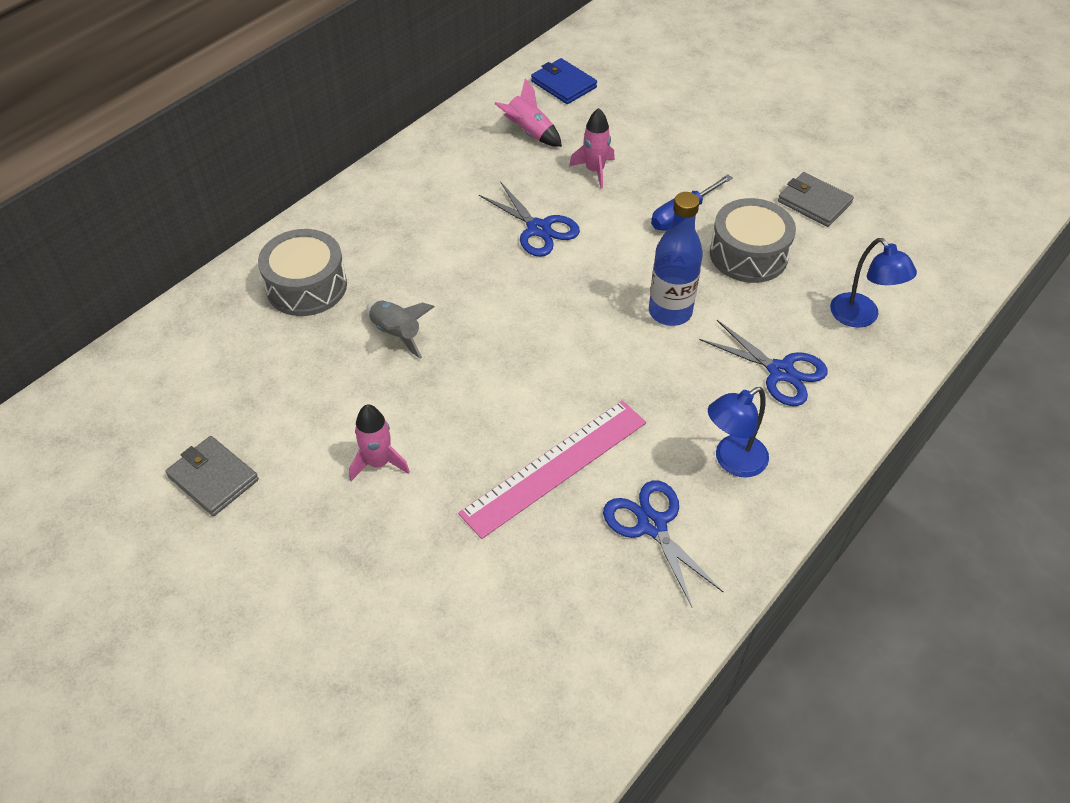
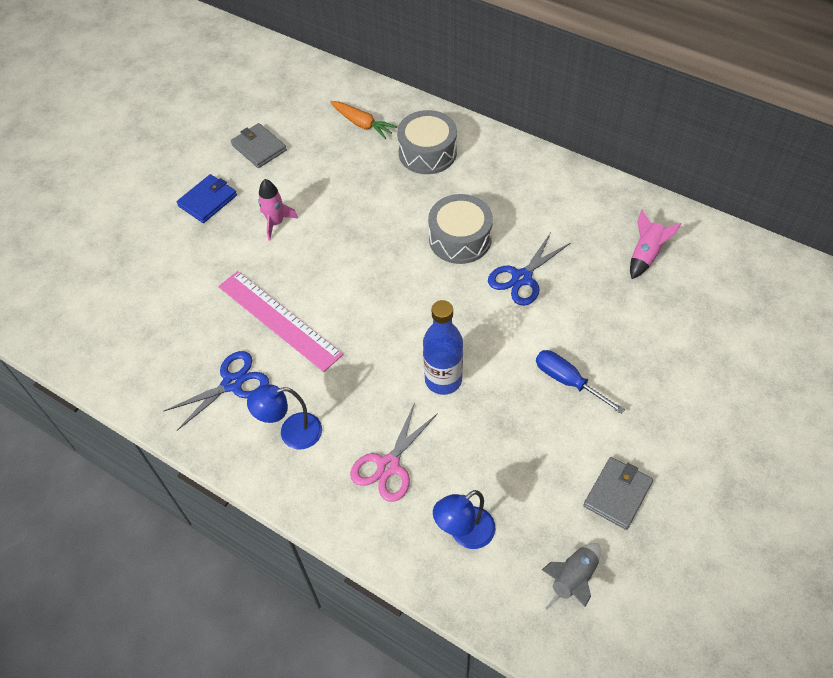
camera: 85 degrees right, 5 degrees up
(213, 478) = (259, 148): grey wallet -> grey wallet turned 75 degrees counterclockwise
(219, 349) = (362, 124): none -> orange carrot
(397, 334) = (390, 210): grey rocket -> grey rocket (573, 579)
(563, 84) = (727, 270): blue wallet -> blue wallet (207, 201)
(594, 171) = (608, 308): pink rocket -> none
(732, 461) = (292, 433): blue lamp -> blue lamp turned 60 degrees counterclockwise
(748, 254) = (527, 437): grey drum -> grey drum (460, 239)
(780, 372) = (388, 466): blue scissors -> pink scissors

